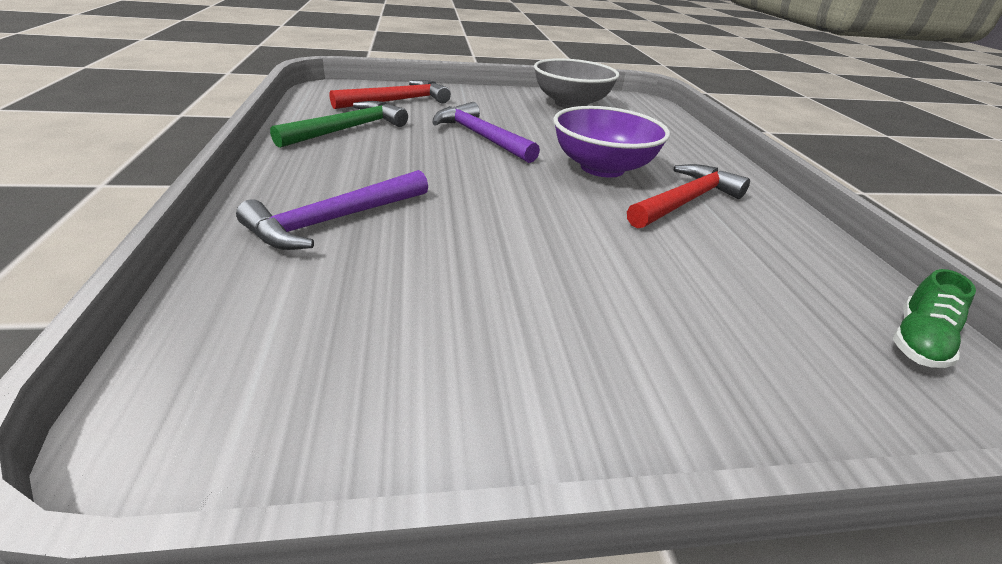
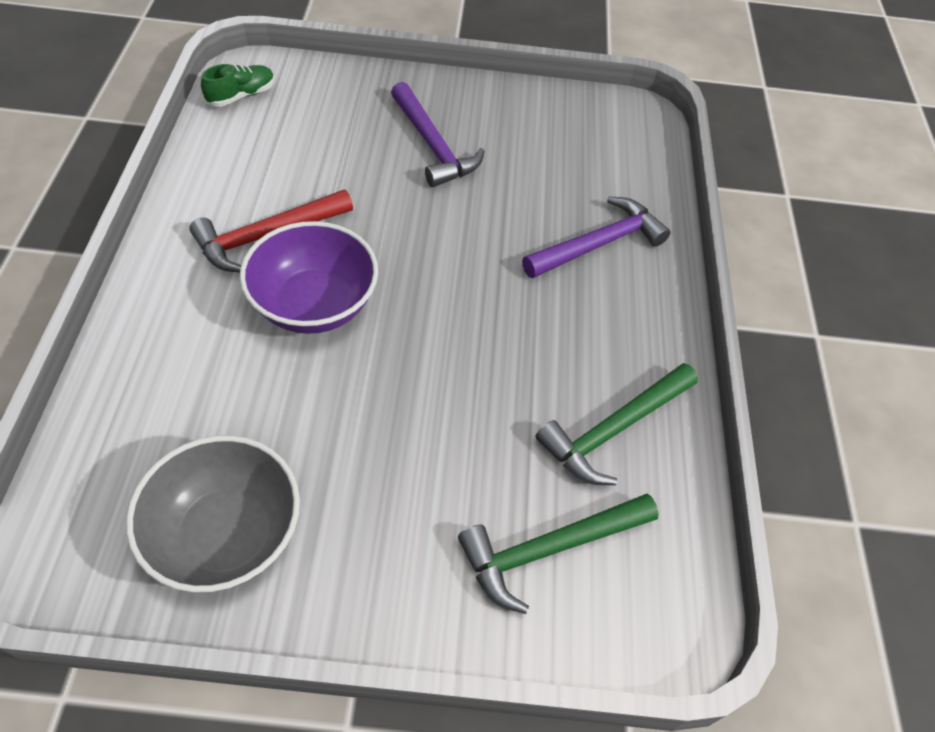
camera: 170 degrees left, 20 degrees up
(397, 101) = (548, 549): red hammer -> green hammer
(481, 136) = (437, 397): purple hammer -> purple hammer (433, 146)

